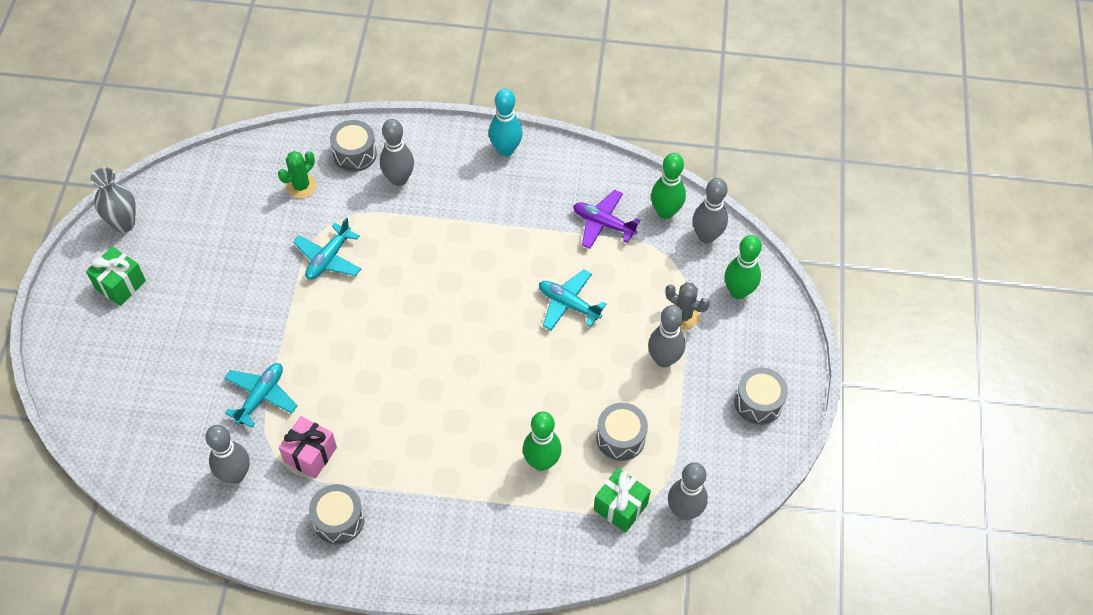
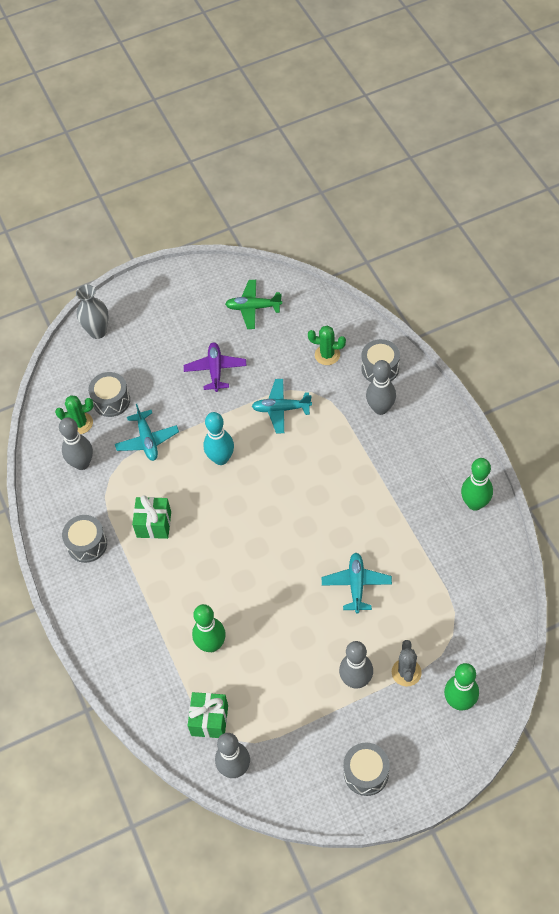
camera: 65 degrees right, 0 degrees up
(120, 285) = (175, 308): green gift -> green gift (154, 524)
(124, 224) = (221, 279): grey vase -> grey vase (98, 332)
(182, 451) = (80, 423): none -> green cactus
(187, 216) = (253, 308): none -> green plane
(261, 396) = (147, 440): turquoise plane -> turquoise plane turned 75 degrees clockwise
(310, 454) = (124, 497): pink gift -> none
(506, 149) = (462, 460): turquoise bowling pin -> turquoise bowling pin (221, 458)
(603, 224) = (447, 566): purple plane -> purple plane (215, 370)
(620, 438) = (266, 688): grey drum -> grey drum (111, 401)
(665, 212) = (494, 605): green bowling pin -> green bowling pin (474, 503)
(706, 236) = (495, 648): grey bowling pin -> none

